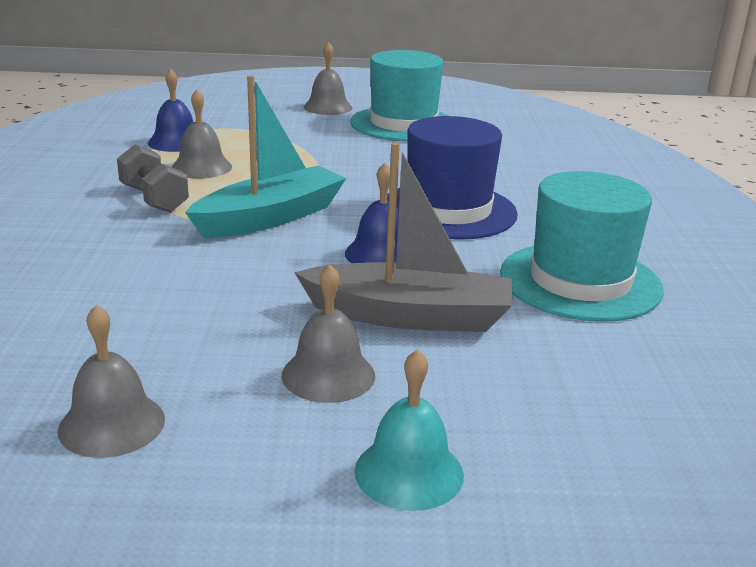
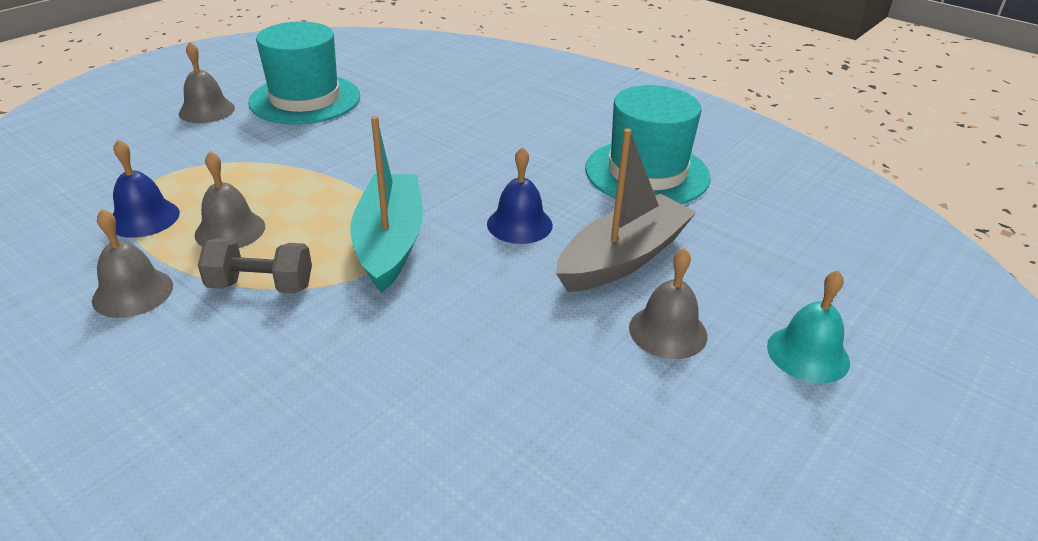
camera: 50 degrees left, 10 degrees up
(112, 424) = (644, 470): grey bell -> grey bell (133, 292)
(448, 210) = (487, 163): blue hat -> none

